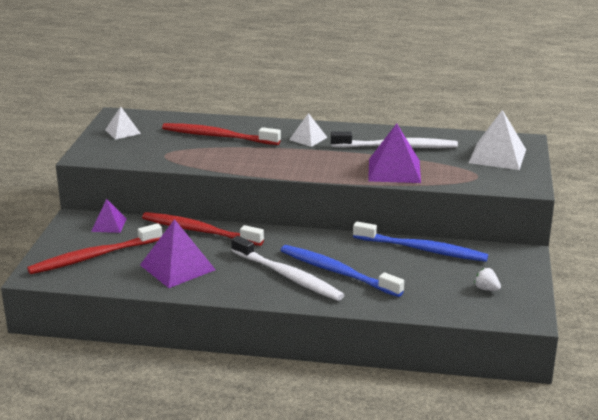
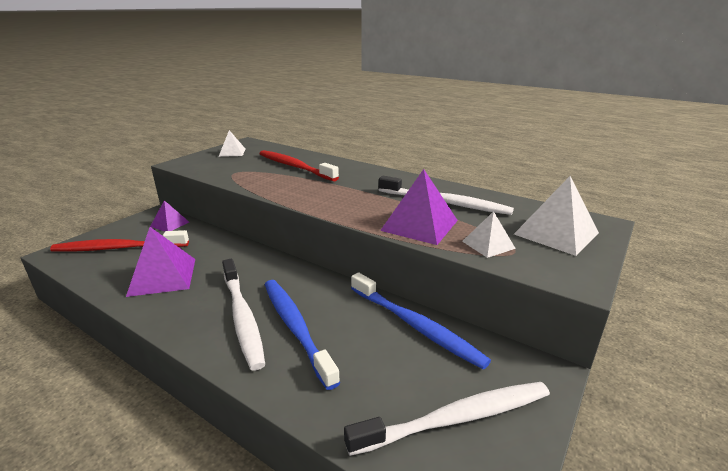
camera: 25 degrees right, 0 degrees up
(198, 231) = (226, 246): red toothbrush -> none
(308, 138) = (367, 181): white pyramid -> white pyramid (488, 244)
(486, 289) = (457, 418): white strawberry -> white toothbrush

